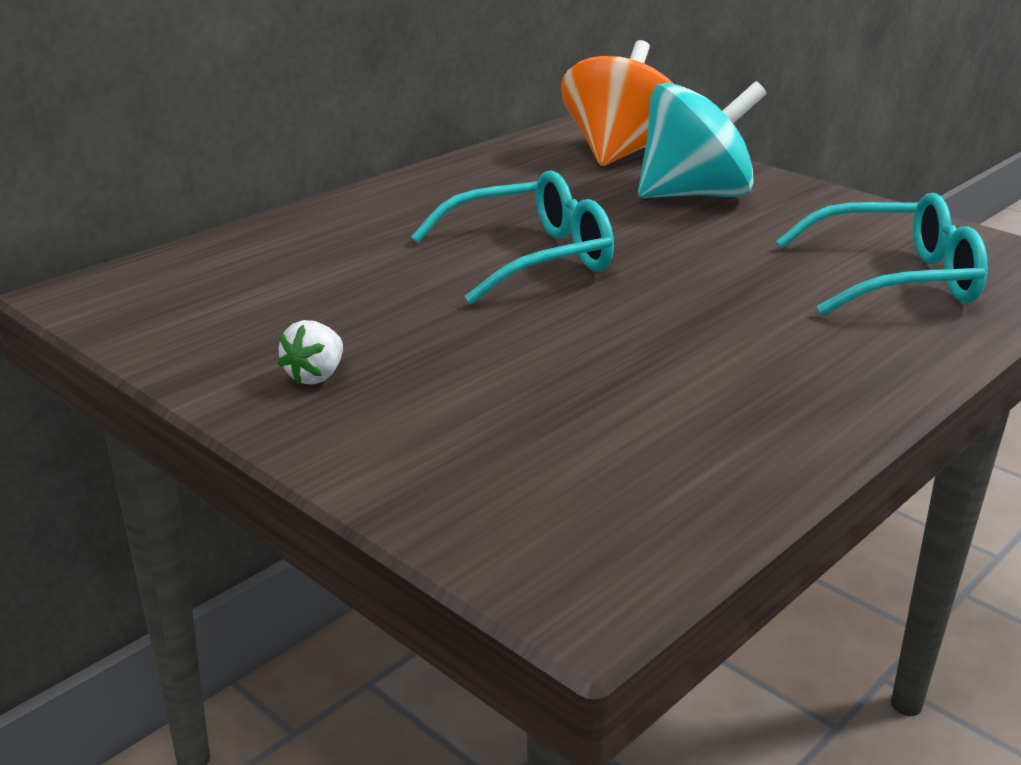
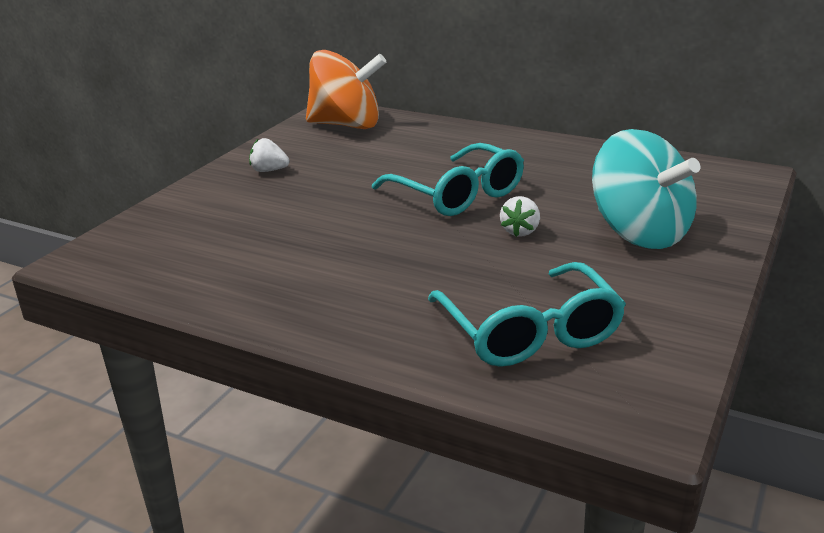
camera: 75 degrees right, 0 degrees up
(619, 153) = (704, 194): orange spinning top -> orange spinning top (346, 125)
(660, 244) = (520, 231): none -> white strawberry

